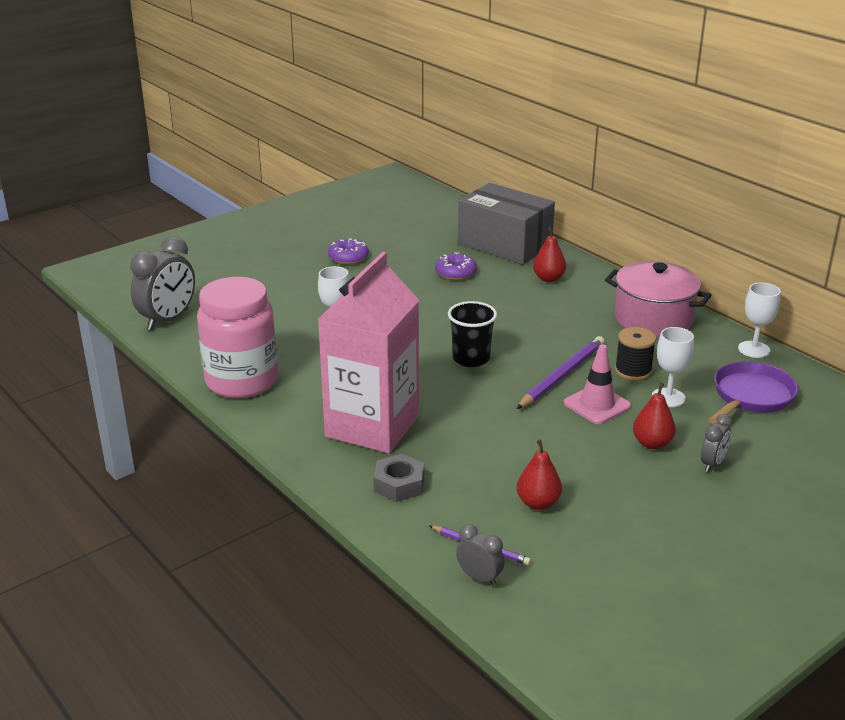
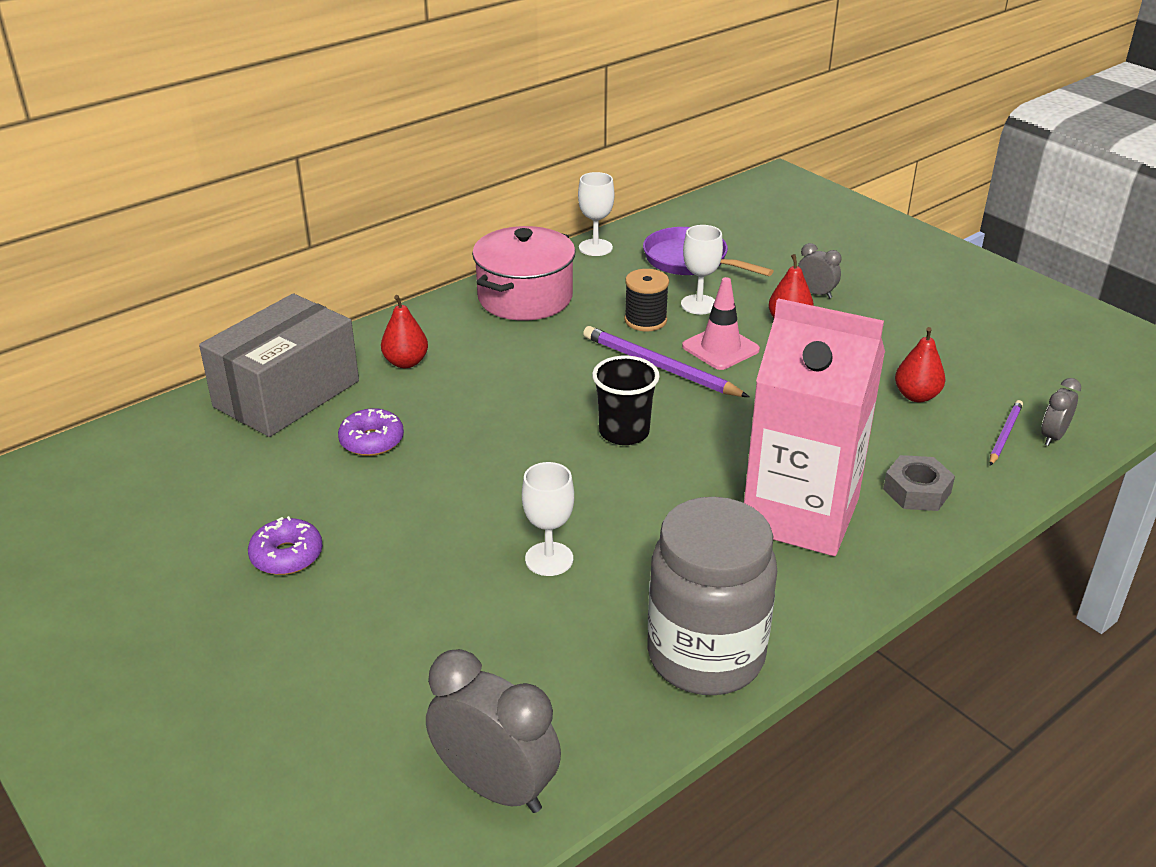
camera: 90 degrees left, 5 degrees up
(241, 381) = (705, 656): pink jar -> grey jar

